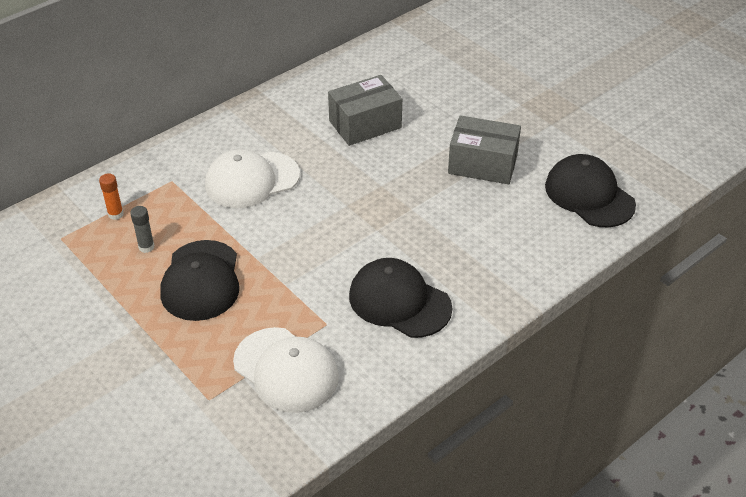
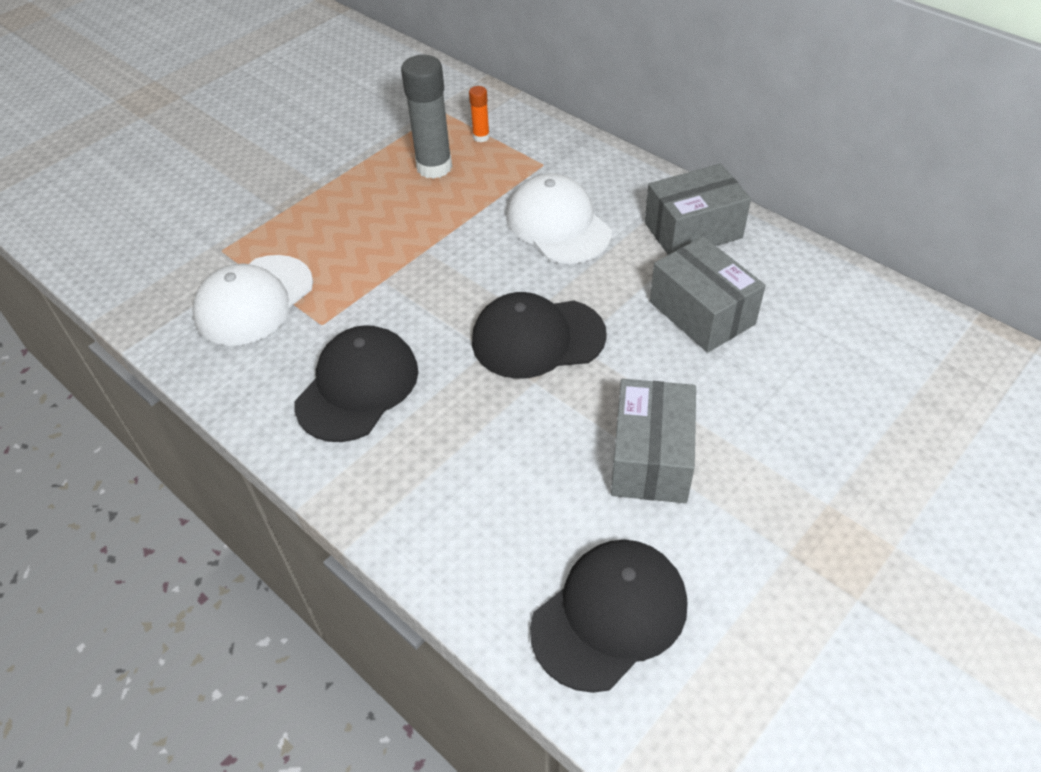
camera: 85 degrees right, 5 degrees up
(146, 247) = (434, 167): grey glue stick -> grey glue stick, size x2.07
(201, 281) = (386, 215): black cap -> black cap (537, 338)
(282, 115) = (693, 230): none -> grey box

